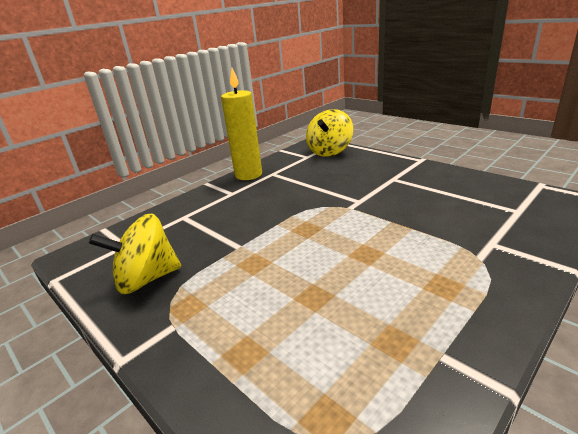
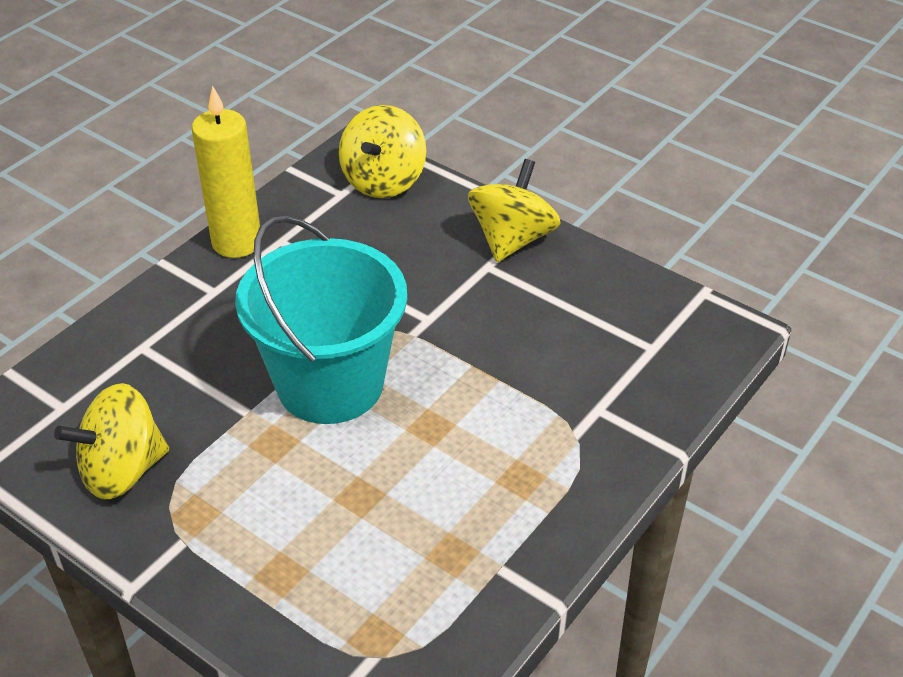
camera: 10 degrees left, 15 degrees up
(295, 232) = (330, 384): none -> turquoise bucket
(406, 168) = (512, 239): none -> yellow spinning top

